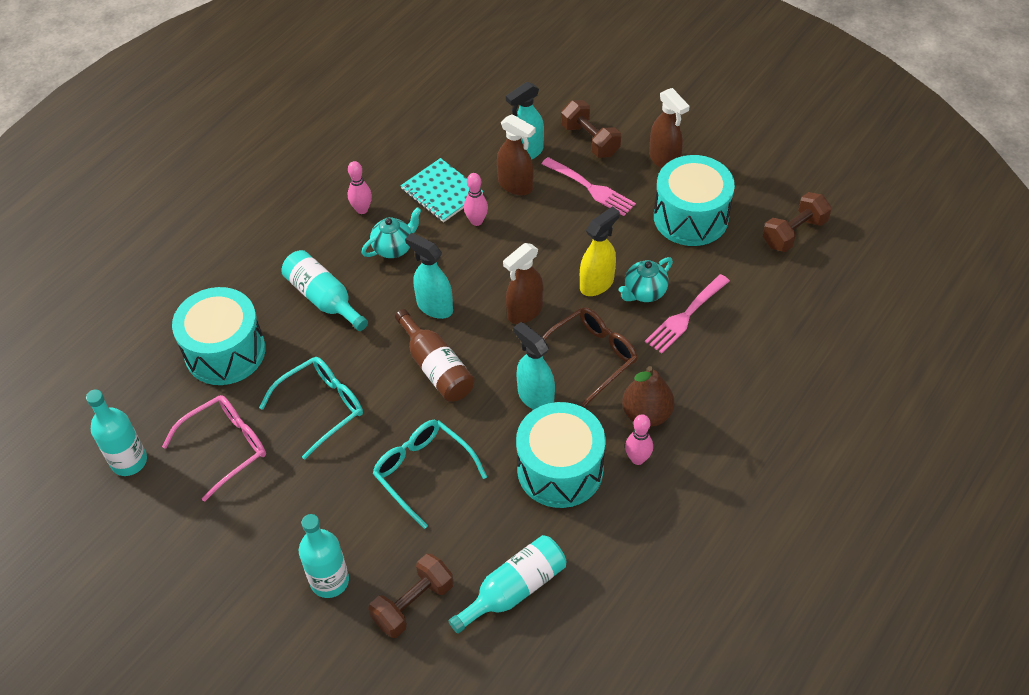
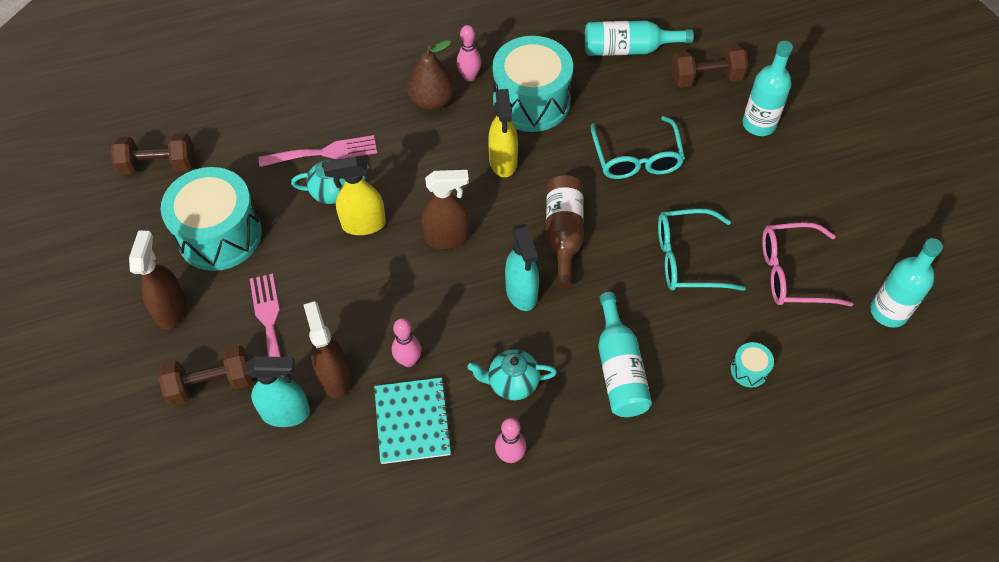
camera: 145 degrees left, 5 degrees up
(225, 352) = (749, 370): turquoise drum -> turquoise drum, size x0.41
(535, 397) = (503, 162): turquoise spray bottle -> yellow spray bottle
(590, 140) = (211, 384): brown dumbbell -> brown dumbbell turned 75 degrees clockwise
(590, 357) = (431, 166): brown glasses -> none

